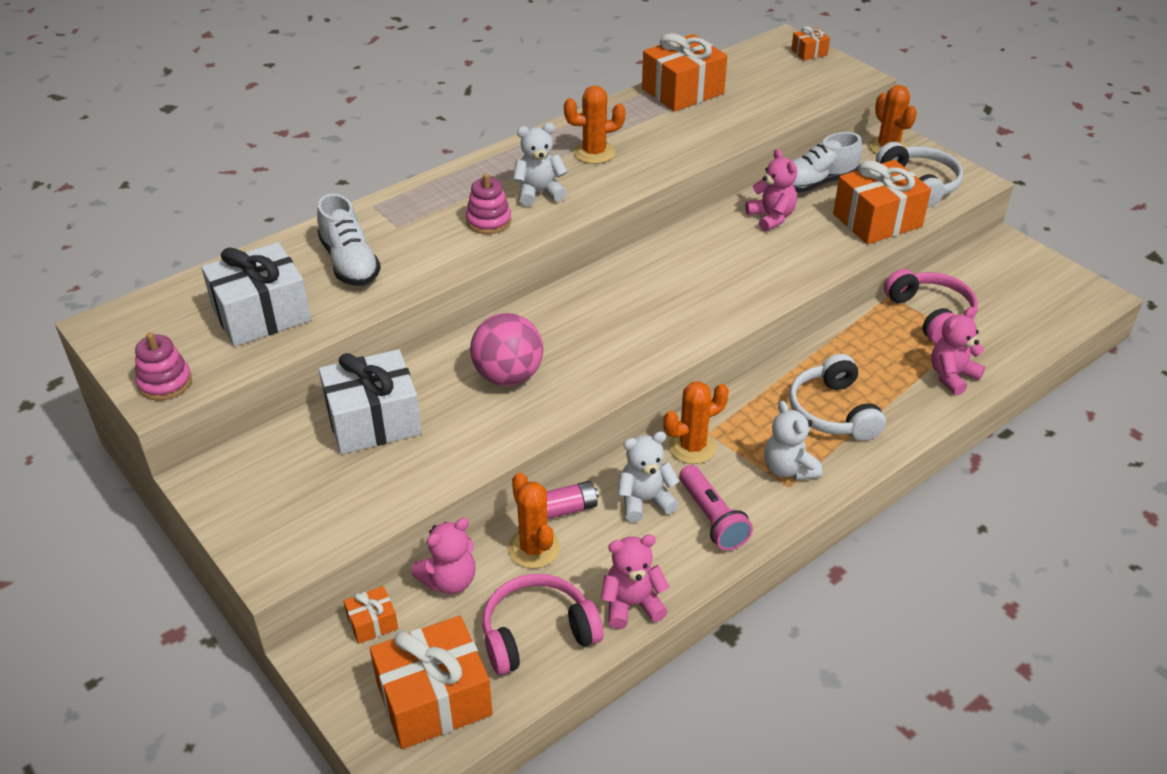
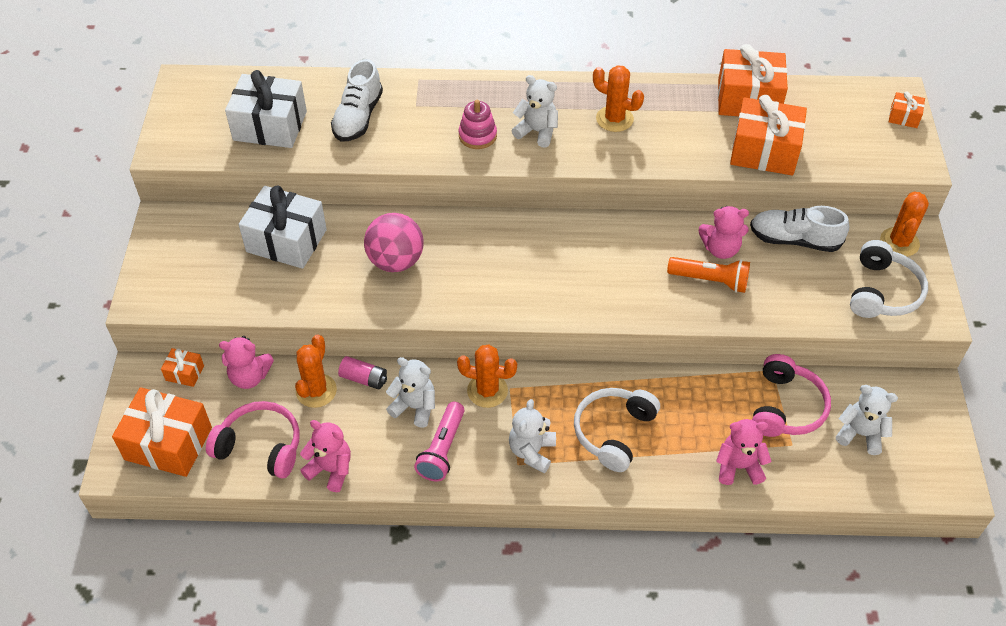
camera: 40 degrees right, 10 degrees up
(165, 383) = (174, 143): pink stacking toy -> none
(771, 218) = (720, 249): pink teddy bear -> pink teddy bear turned 75 degrees clockwise
(792, 243) = (710, 280): none -> orange flashlight
(877, 220) = (804, 302): orange gift -> orange gift (764, 151)
(1000, 301) = (860, 434): none -> white teddy bear

